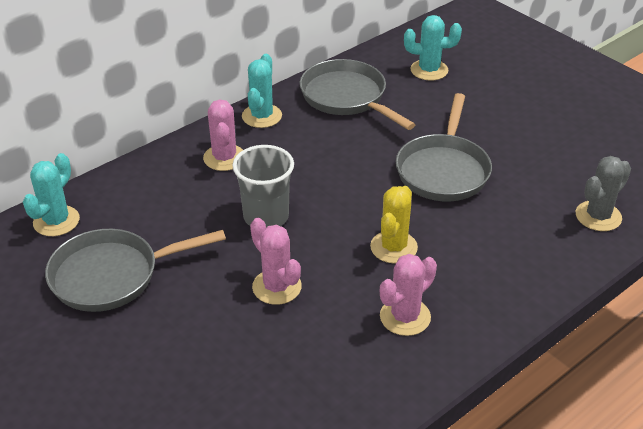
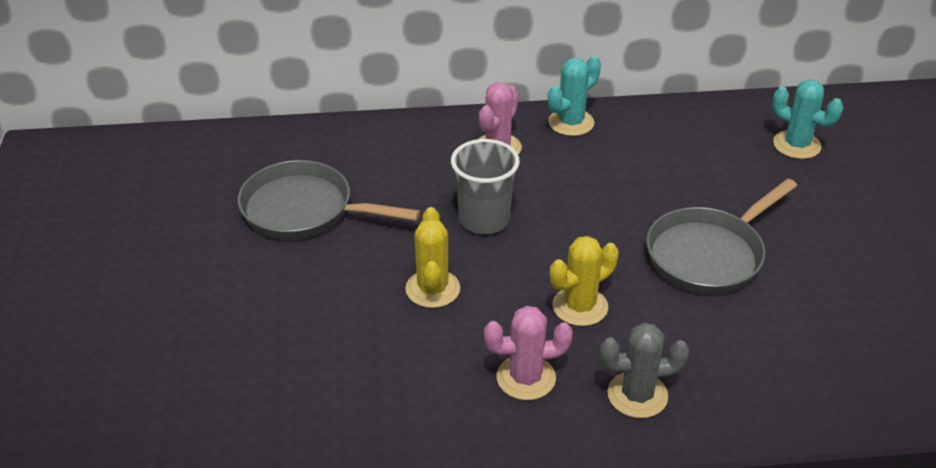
camera: 35 degrees right, 0 degrees up
(56, 221) = (303, 142): turquoise cactus -> none
(276, 287) = (432, 289): pink cactus -> yellow cactus
(347, 97) = (676, 138): grey pan -> none
(598, 216) = (844, 384): grey cactus -> grey cactus (637, 395)

